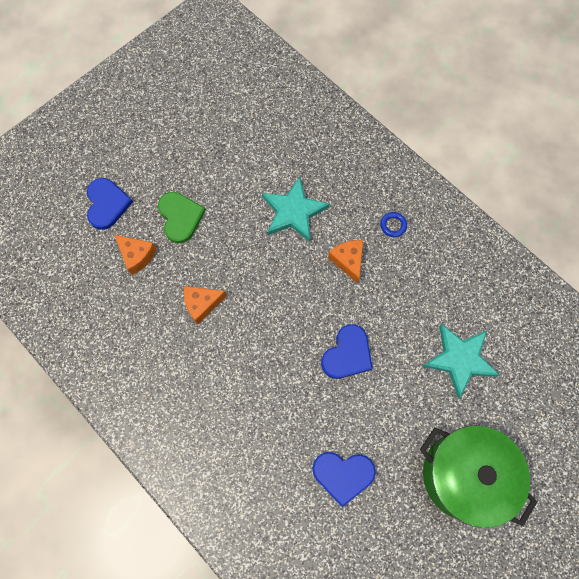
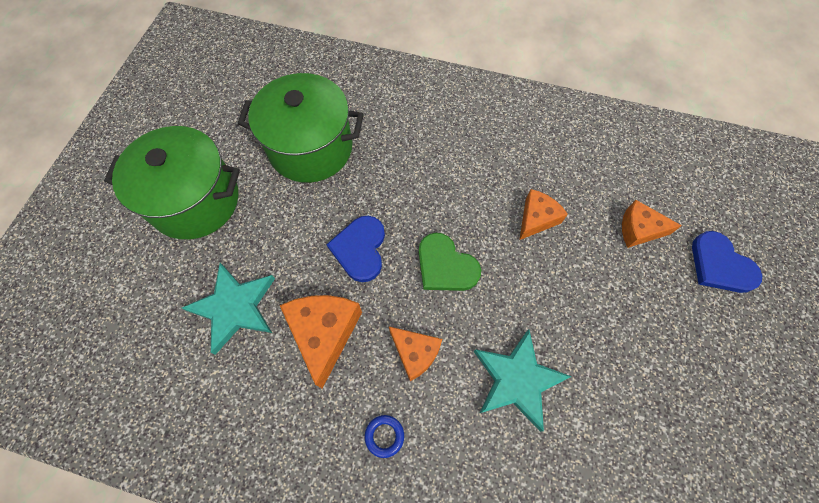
camera: 150 degrees right, 5 degrees down
(180, 217) = (634, 296): green heart -> green heart (445, 266)
(343, 475) = (311, 148): blue heart -> green pot
(402, 305) = (324, 333): none -> orange cheese

